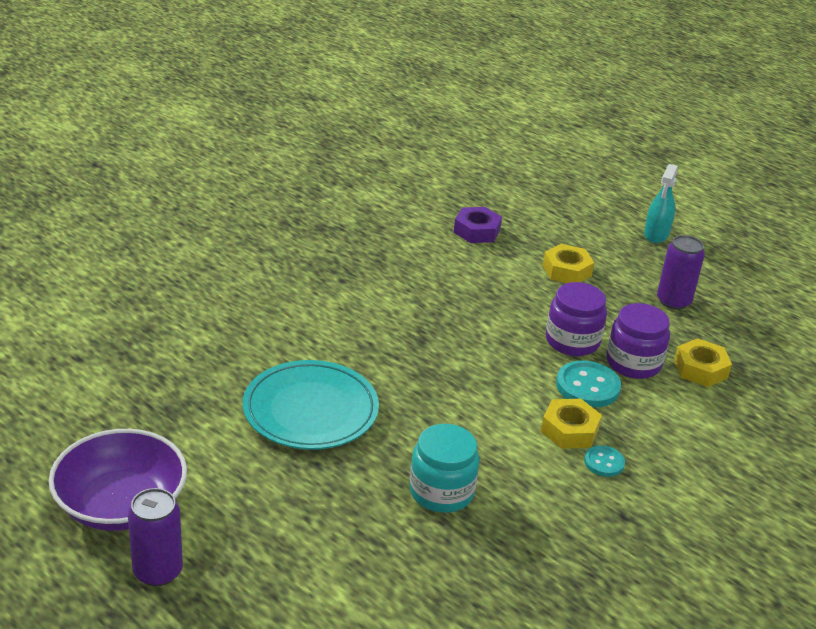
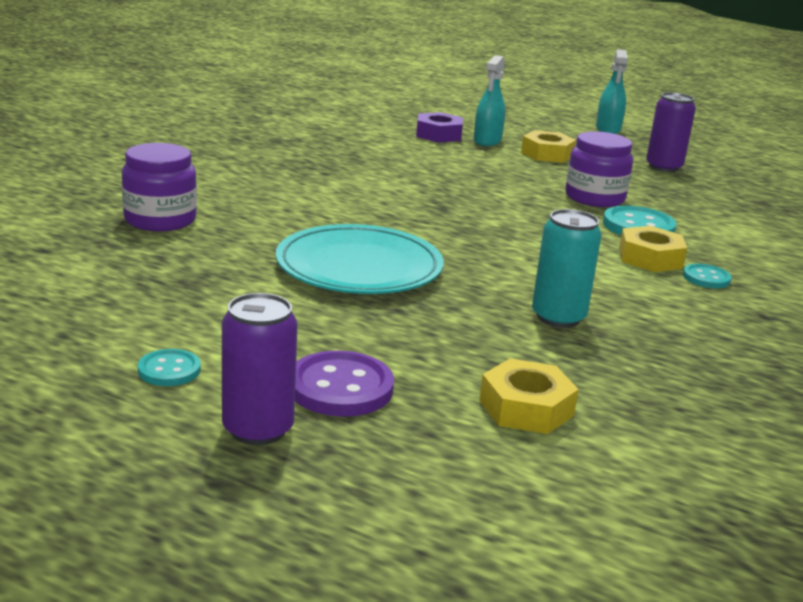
camera: 15 degrees left, 10 degrees down
(121, 504) = (169, 370): purple bowl -> turquoise button
(232, 541) = (340, 388): none -> purple button
(441, 492) = (558, 317): turquoise jar -> turquoise can
(519, 244) = (487, 141): none -> turquoise spray bottle
(633, 363) = (666, 208): purple jar -> purple jar (160, 220)
(700, 369) = (732, 207): yellow nut -> yellow nut (526, 408)

